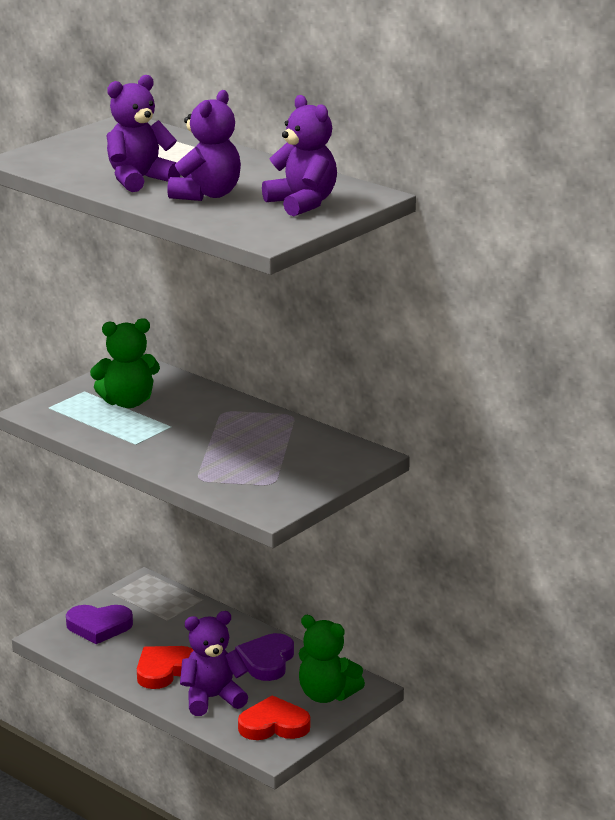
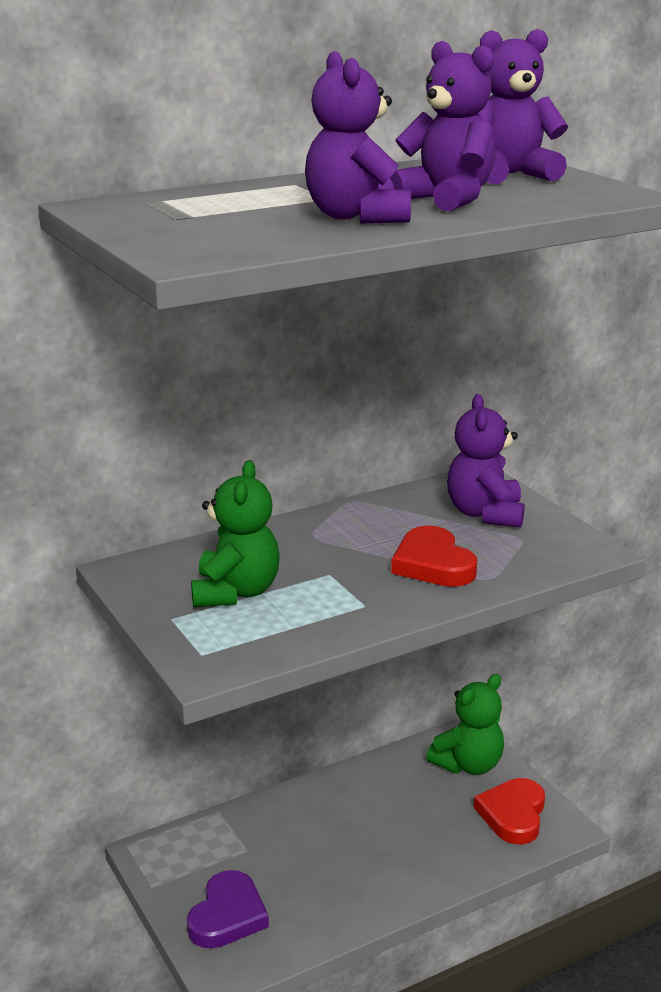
camera: 70 degrees left, 0 degrees up
(164, 670) = (361, 876): red heart -> red heart (433, 564)
(212, 698) = (441, 850): purple teddy bear -> purple teddy bear (485, 514)
(267, 661) = (381, 791): purple heart -> none

